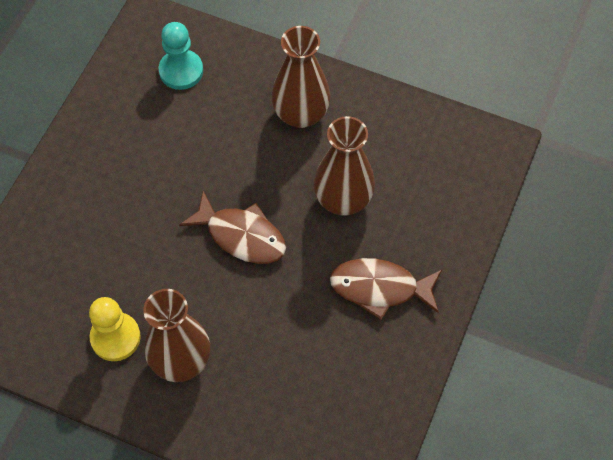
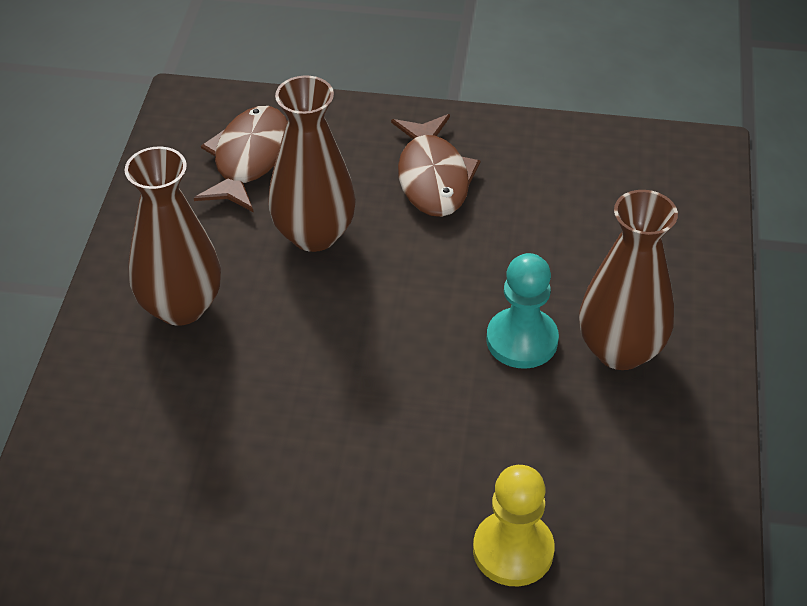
camera: 105 degrees left, 15 degrees down
(115, 337) = (622, 433): yellow pawn -> yellow pawn (513, 550)
(181, 71) = (125, 477): turquoise pawn -> turquoise pawn (522, 340)
(241, 235) = (406, 329): brown fish -> brown fish (248, 159)

